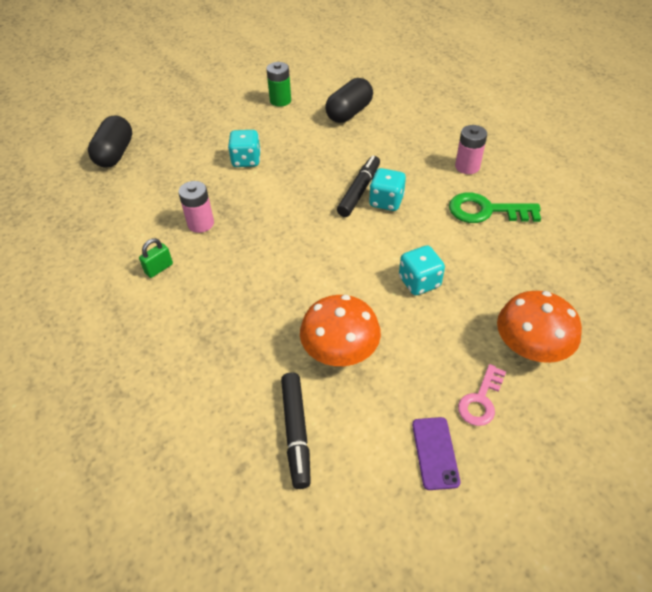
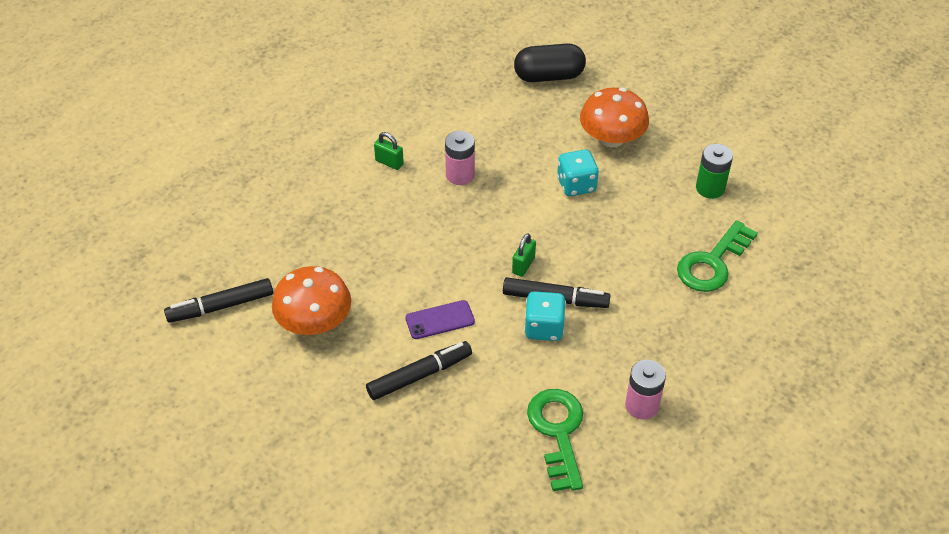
camera: 75 degrees right, 0 degrees up
(319, 202) = (523, 265): none -> green padlock
(349, 113) = (712, 263): black capsule -> green key
(419, 282) = (419, 375): turquoise dice -> black marker
(435, 453) = (211, 410): purple phone -> purple phone (440, 320)
(480, 400) = (272, 443): pink key -> none
(530, 346) = (347, 485): orange mushroom -> orange mushroom (611, 138)

